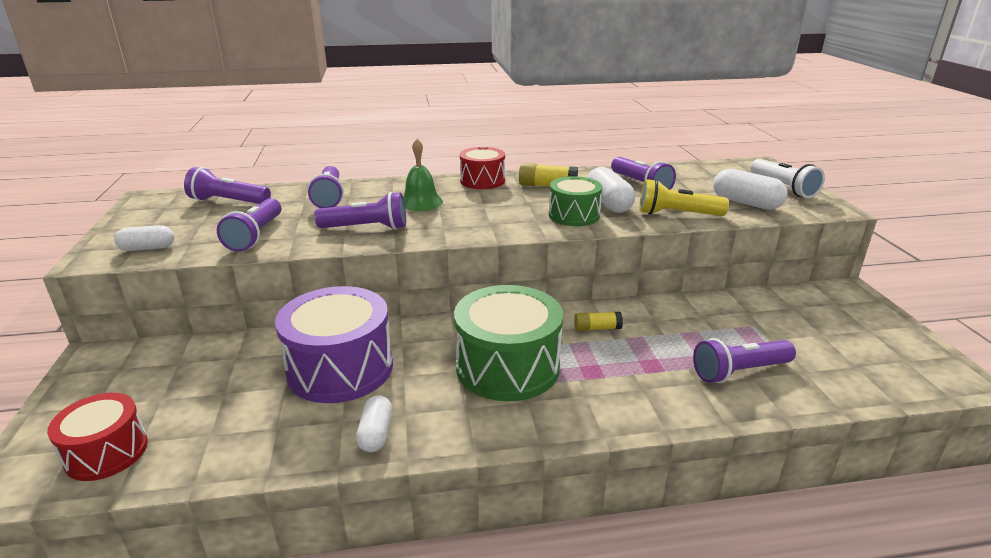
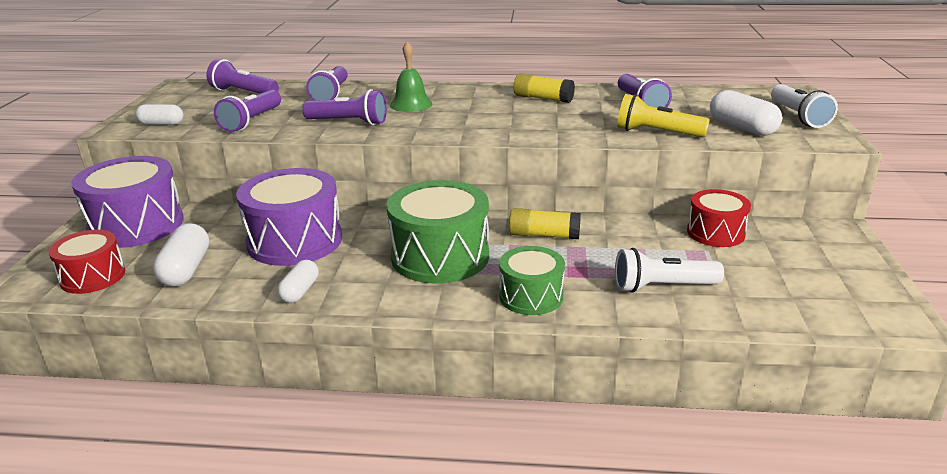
camera: 15 degrees right, 0 degrees up
(138, 372) = (136, 225): none -> purple drum
(482, 181) = (482, 90): red drum -> red drum (715, 233)
(574, 215) = (549, 126): green drum -> green drum (531, 296)
(597, 328) = (544, 235): yellow glue stick -> yellow glue stick, size x1.53
(608, 203) = (593, 118): white capsule -> white capsule (186, 270)
(739, 372) = (662, 287): purple flashlight -> white flashlight

